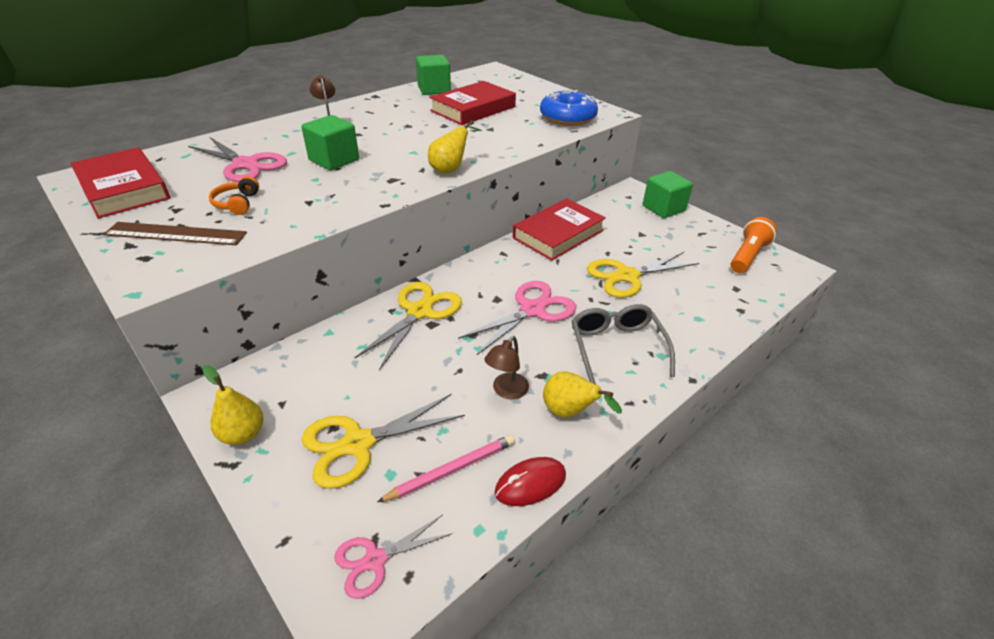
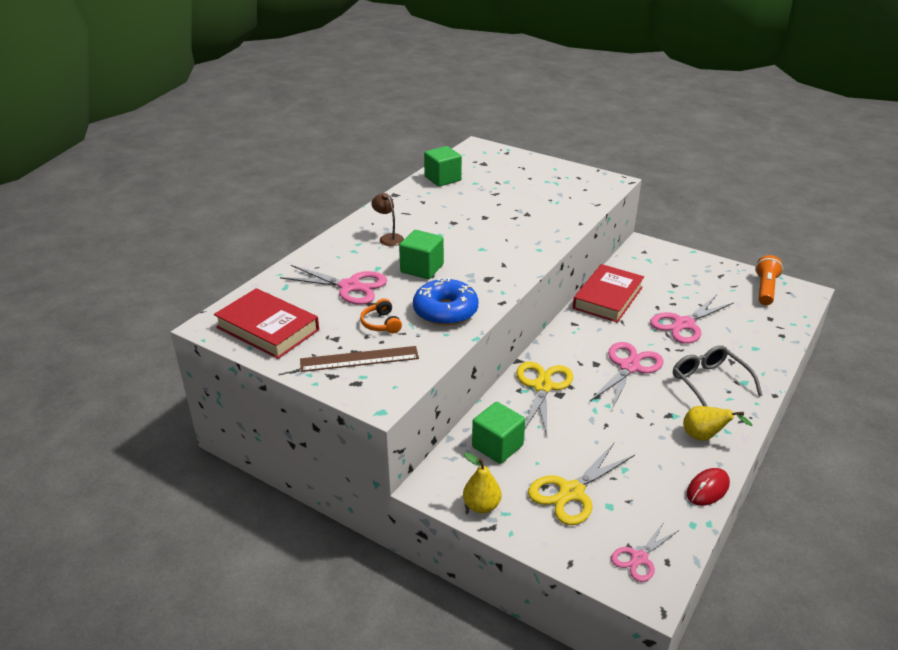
camera: 15 degrees left, 5 degrees down
(450, 169) = (527, 260): yellow pear -> none
(451, 470) = (649, 493): pink pencil -> none
(473, 109) = (495, 195): red book -> none
(506, 391) = (651, 432): brown lamp -> none
(567, 118) = (583, 192): blue donut -> blue donut (445, 311)
(627, 276) = (684, 324): yellow scissors -> pink scissors
(663, 208) = (678, 258): green cube -> green cube (497, 446)

